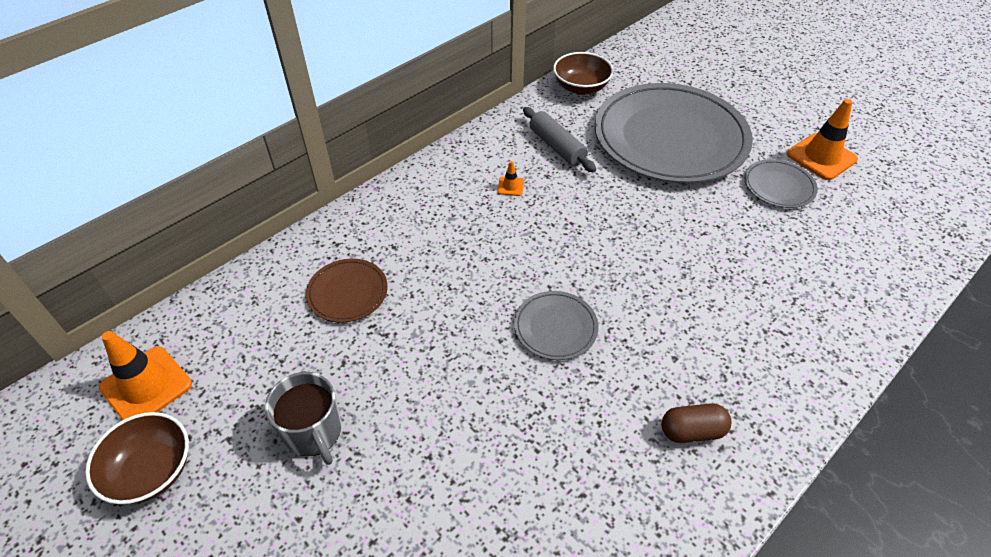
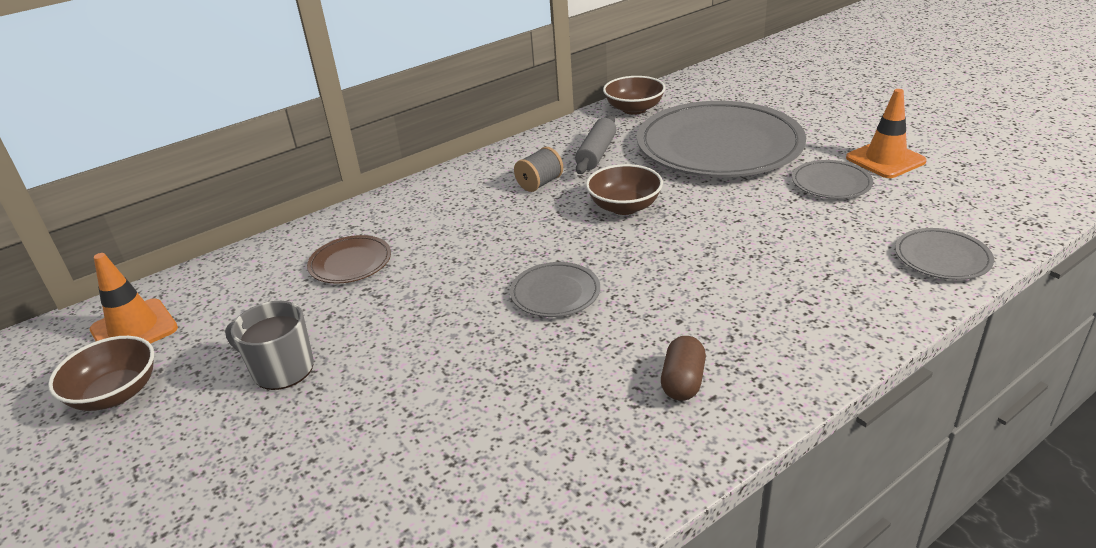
camera: 10 degrees right, 15 degrees down
(313, 432) = (281, 369): grey mug -> grey mug turned 135 degrees clockwise
(510, 186) = (539, 183): orange traffic cone -> grey spool
(557, 147) = (596, 153): grey rolling pin -> grey rolling pin turned 45 degrees clockwise
(597, 216) = (624, 207): none -> brown bowl
(692, 431) = (683, 382): brown capsule -> brown capsule turned 75 degrees counterclockwise
(887, 277) = (942, 258): none -> grey plate

